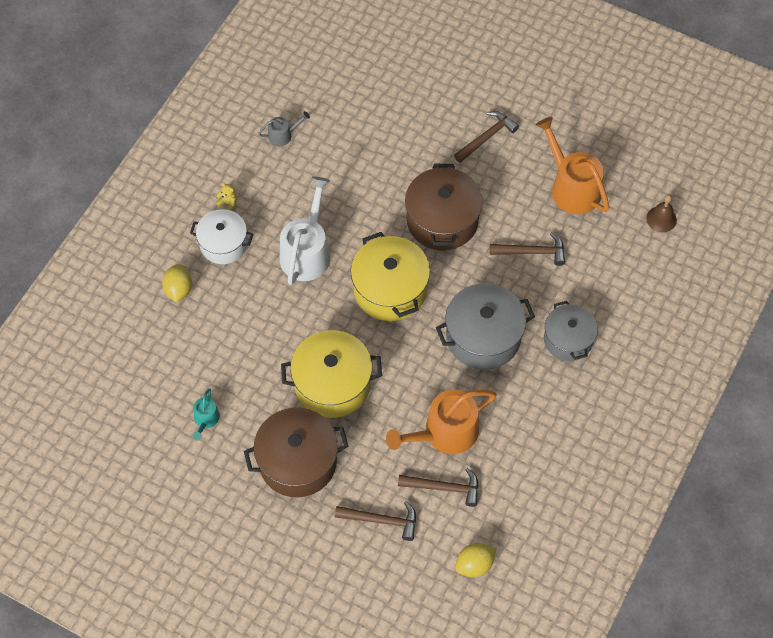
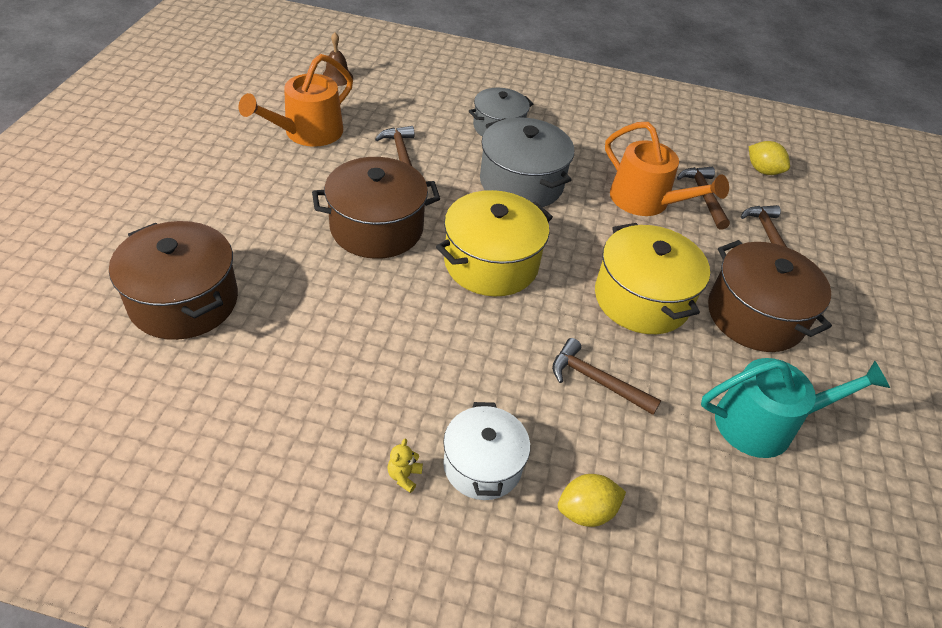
camera: 110 degrees left, 15 degrees down
(206, 419) = (764, 423): turquoise watering can -> turquoise watering can, size x2.07
(283, 135) = (254, 424): grey watering can -> none
(307, 252) = (463, 355): white watering can -> none
(388, 103) = (184, 301): none -> brown pot
(486, 137) = (241, 201): brown hammer -> brown hammer (596, 381)

